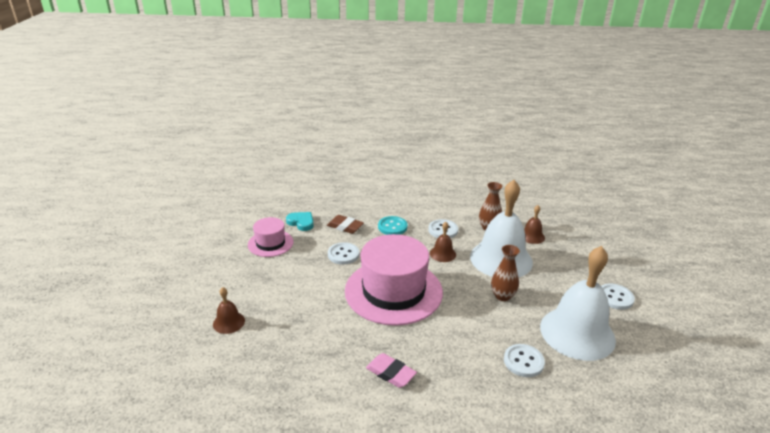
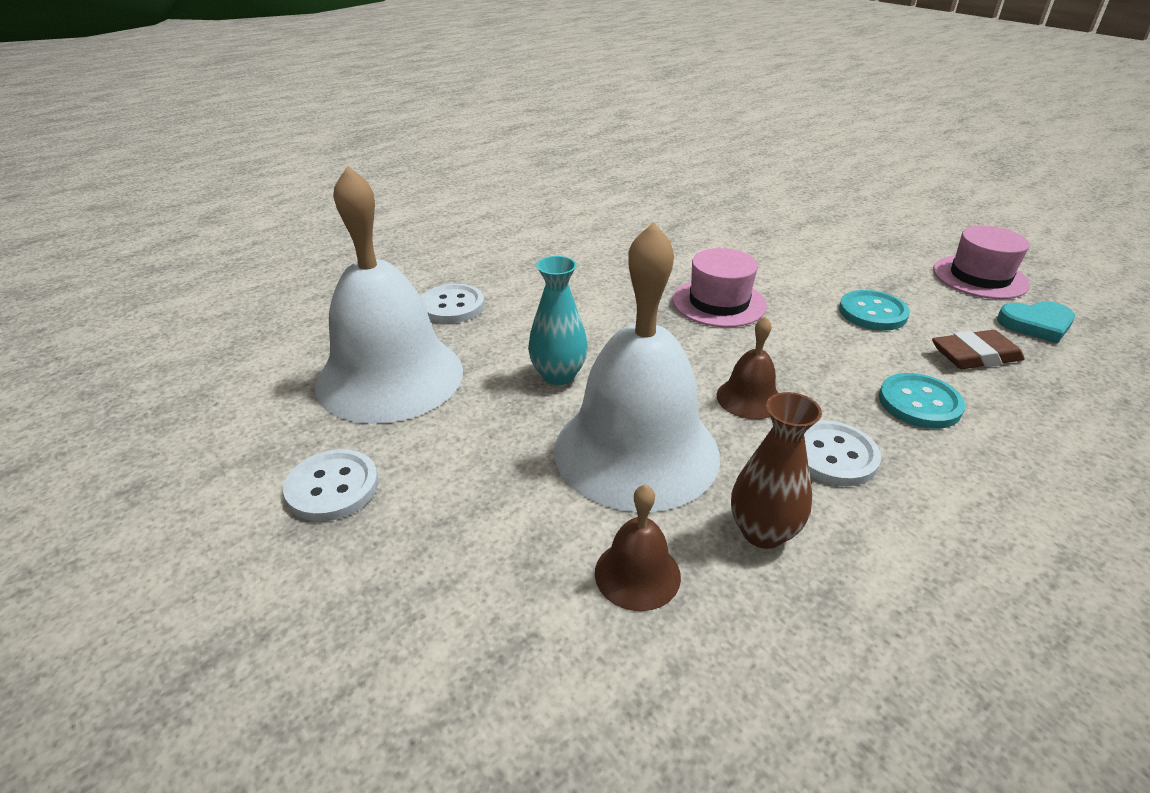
camera: 140 degrees right, 5 degrees up
(228, 322) = (810, 203): brown bell -> none
(343, 254) = (872, 313): white button -> turquoise button
(390, 373) = (594, 236): pink eraser -> none
(393, 291) = (719, 302): pink hat -> pink hat, size x0.51
(502, 296) = (558, 375): brown vase -> turquoise vase

